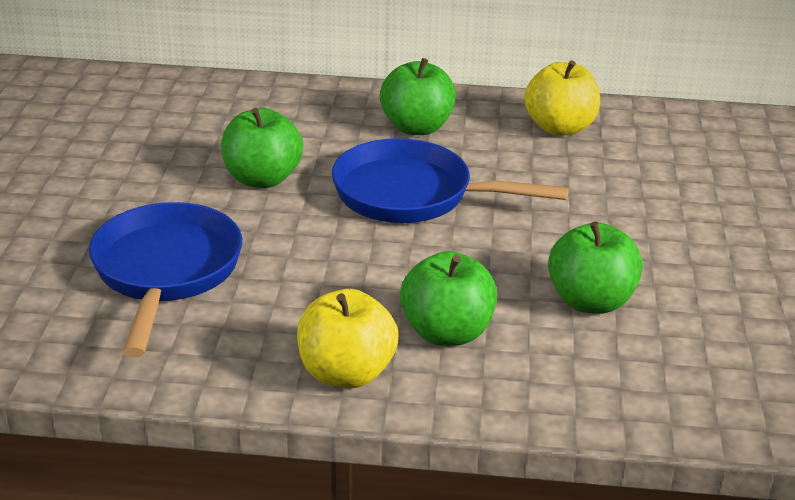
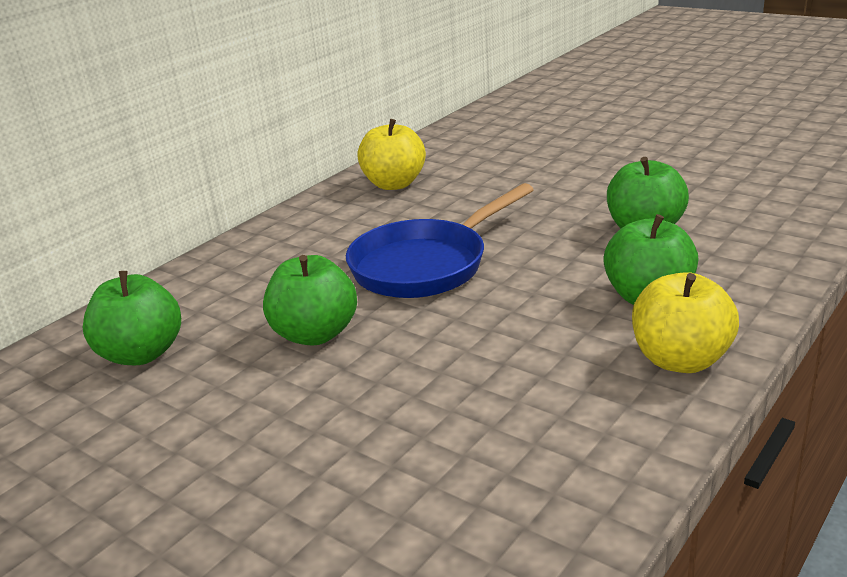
camera: 55 degrees left, 5 degrees down
(166, 272) = (431, 432): blue pan -> none
(416, 127) = (320, 239): green apple -> green apple (141, 354)

